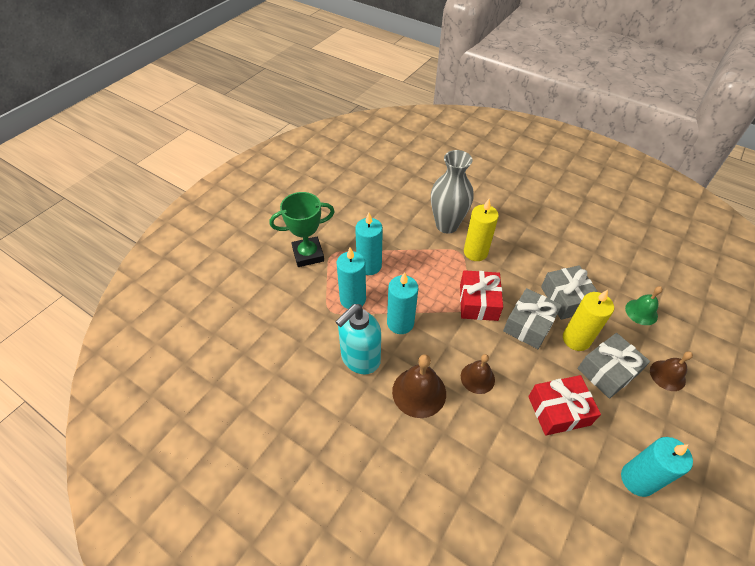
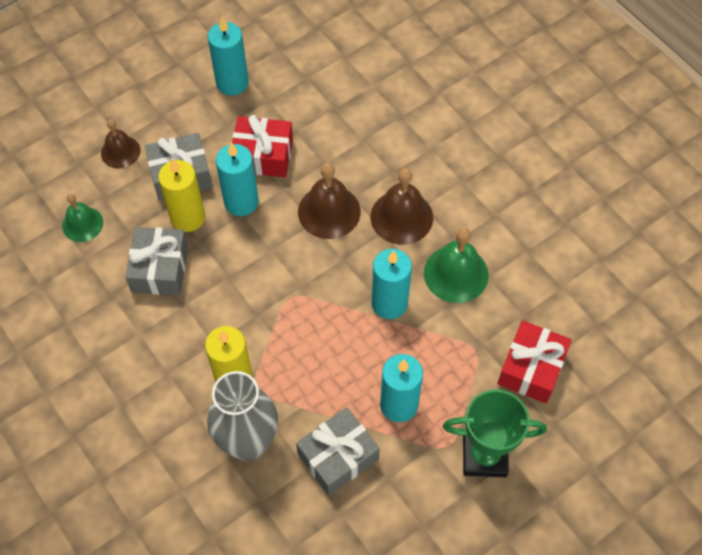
camera: 160 degrees left, 10 degrees up
(353, 299) = (440, 357): turquoise candle -> turquoise candle (241, 202)
(360, 359) = (456, 274): turquoise soap dispenser -> green bell
(477, 378) = (329, 211): brown bell -> brown bell, size x1.54
(478, 302) = (275, 300): red gift -> red gift (531, 368)
(529, 325) = (231, 251): grey gift -> grey gift (338, 456)

